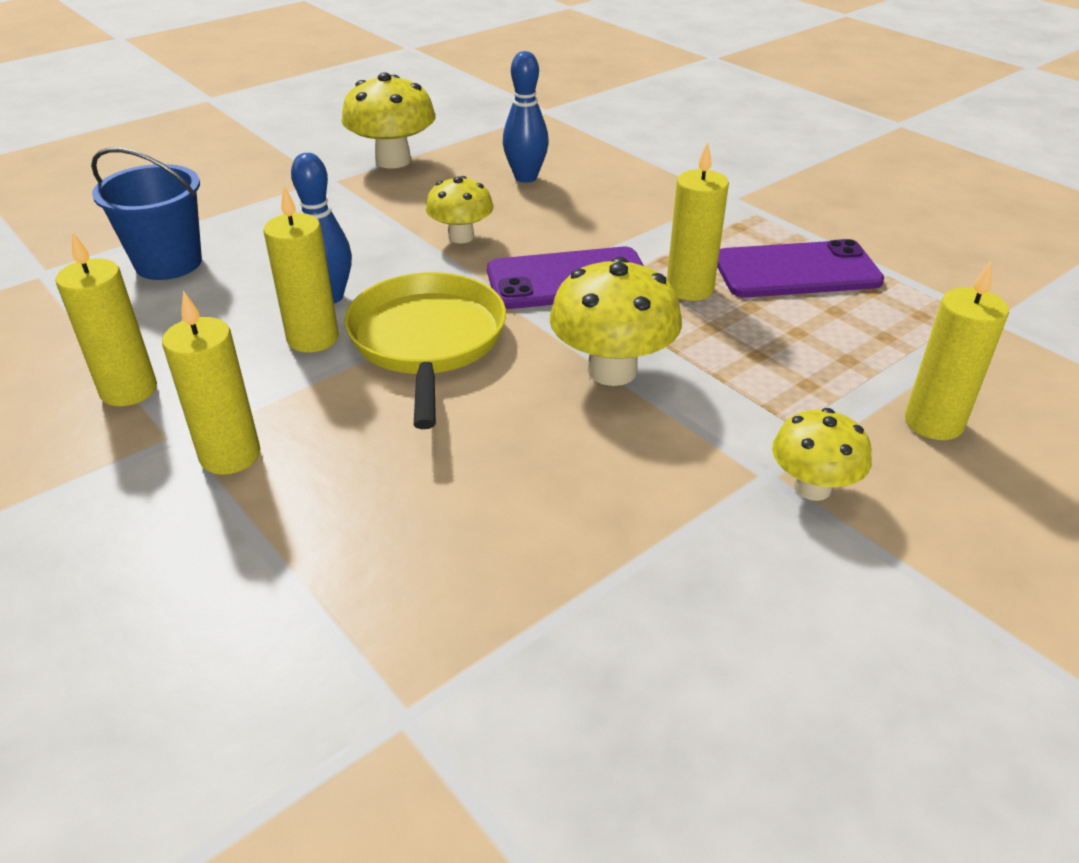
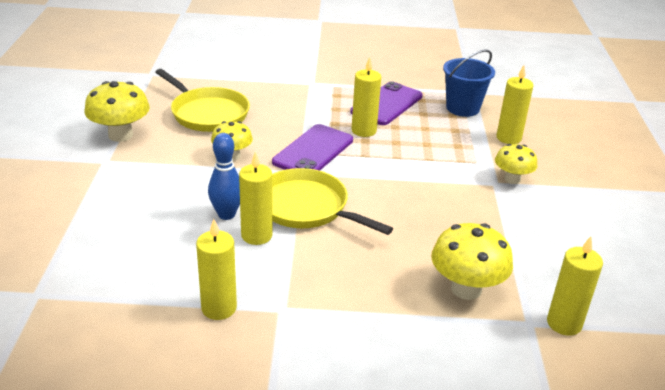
camera: 50 degrees left, 5 degrees down
(168, 263) = (106, 247): blue bucket -> blue bucket (462, 108)
(230, 455) = (319, 298): yellow candle -> yellow candle (564, 323)
(525, 177) = (207, 113): blue bowling pin -> yellow pan
(612, 370) = (393, 177): yellow mushroom -> yellow mushroom (466, 289)

